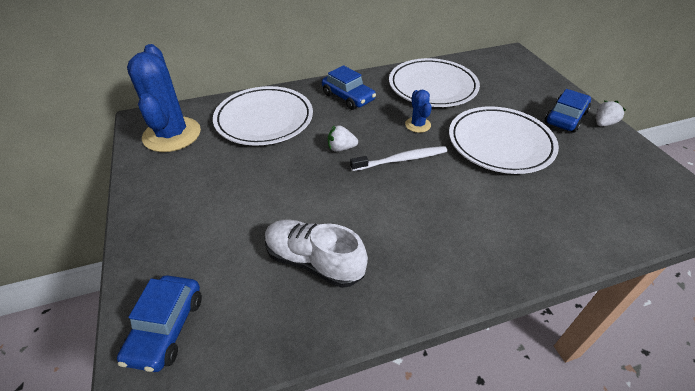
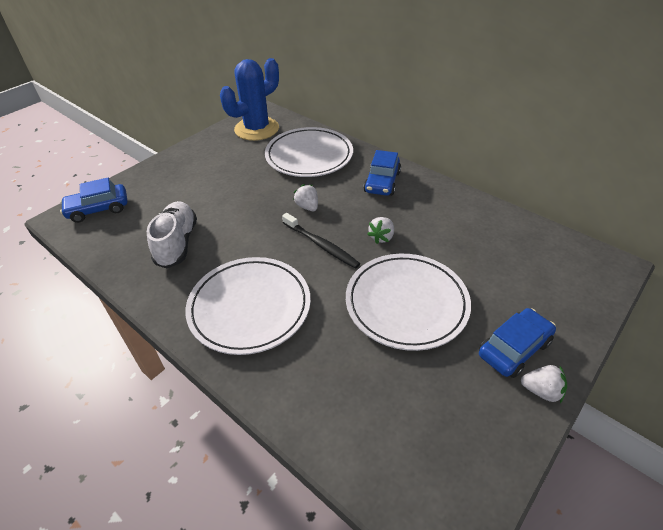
camera: 60 degrees right, 0 degrees up
(401, 160) = (321, 245): white toothbrush -> black toothbrush
(417, 125) = (381, 237): blue cactus -> white strawberry
(432, 86) = (458, 225): white plate -> white plate (249, 307)
(565, 118) = (514, 348): blue car -> blue car turned 45 degrees counterclockwise

